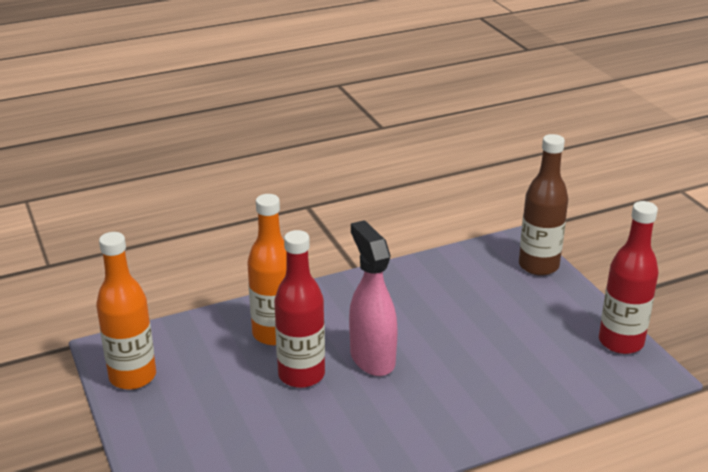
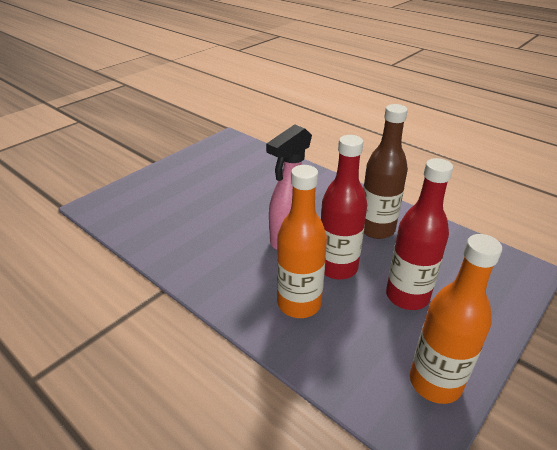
camera: 115 degrees left, 5 degrees up
(538, 266) = (126, 191): brown bottle -> brown bottle (376, 229)
(621, 342) = (206, 150): red bottle -> red bottle (407, 296)

